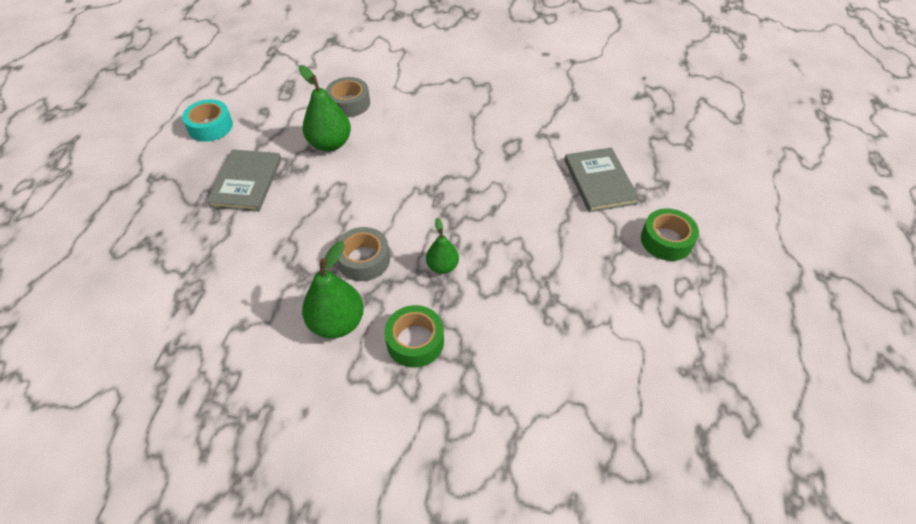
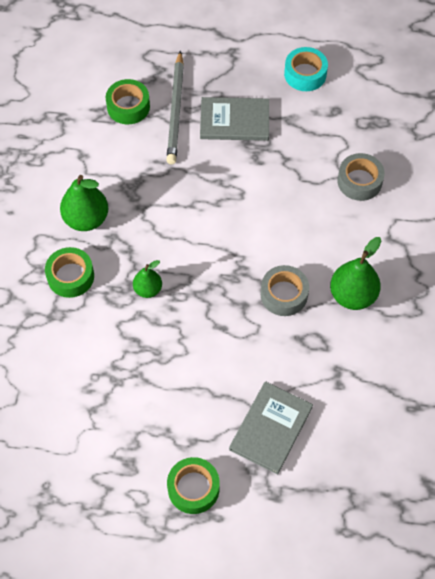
camera: 85 degrees right, 10 degrees up
(186, 275) = (128, 107): none -> green tape
(211, 230) = (176, 110): none -> grey pencil
(330, 144) = (295, 176): green pear -> green pear (352, 295)
(364, 260) = (151, 227): grey tape -> grey tape (284, 294)
(599, 181) = (271, 428): grey book -> grey book turned 45 degrees counterclockwise

